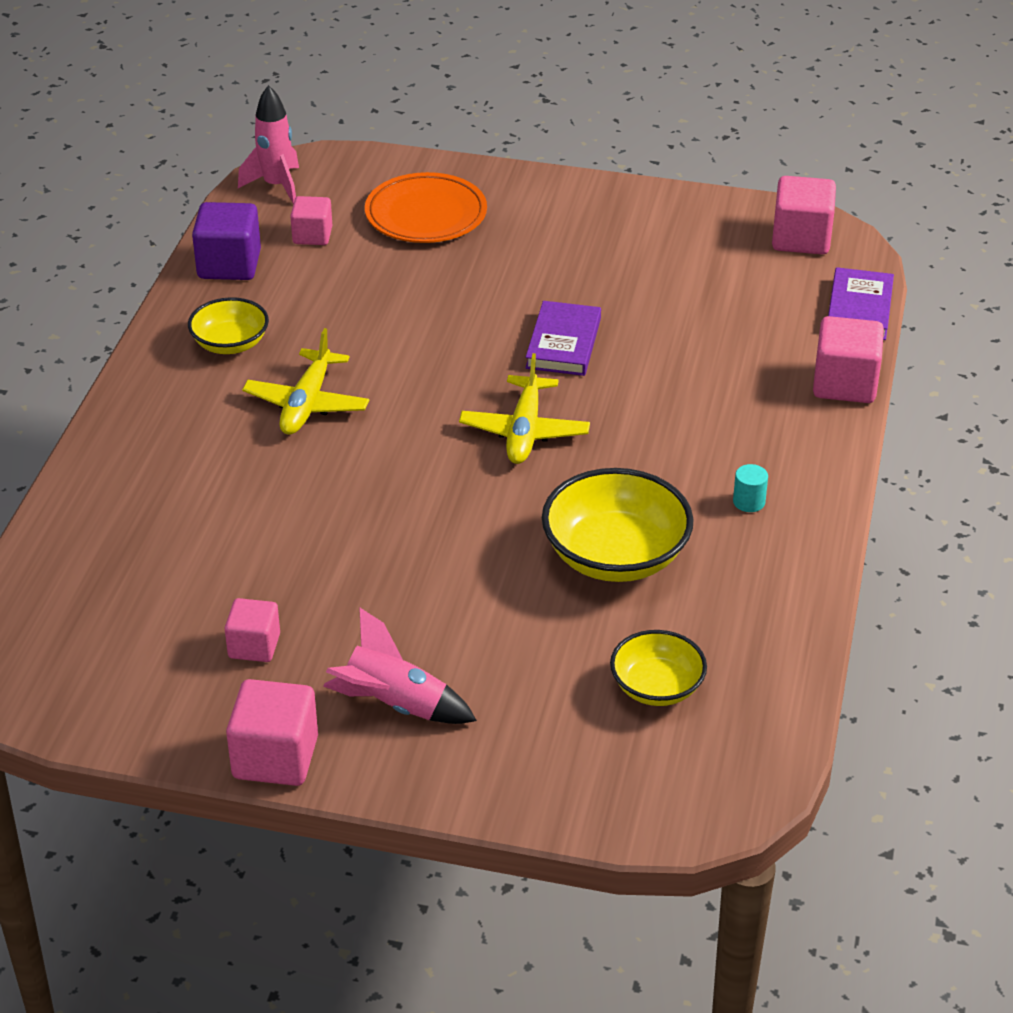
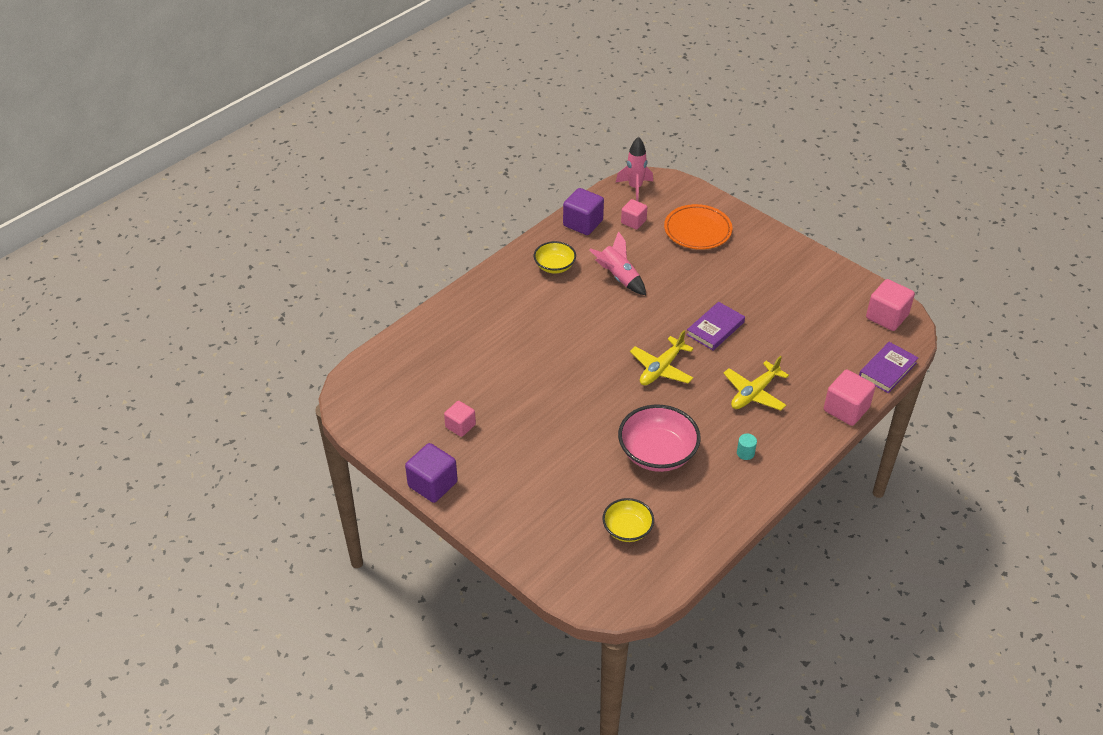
camera: 30 degrees right, 5 degrees up
(275, 757) = (432, 484): pink cube -> purple cube
(307, 404) = (568, 312): yellow plane -> yellow plane (754, 393)
(395, 705) = (501, 483): pink rocket -> pink rocket (618, 277)
(615, 556) = (657, 453): yellow bowl -> pink bowl

